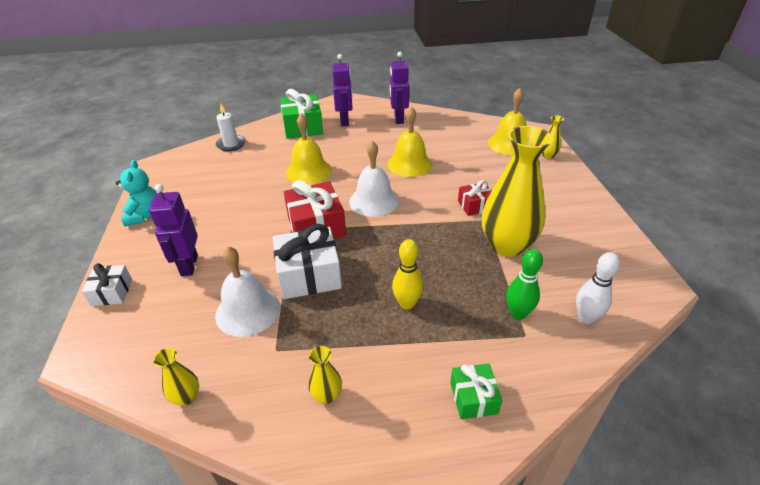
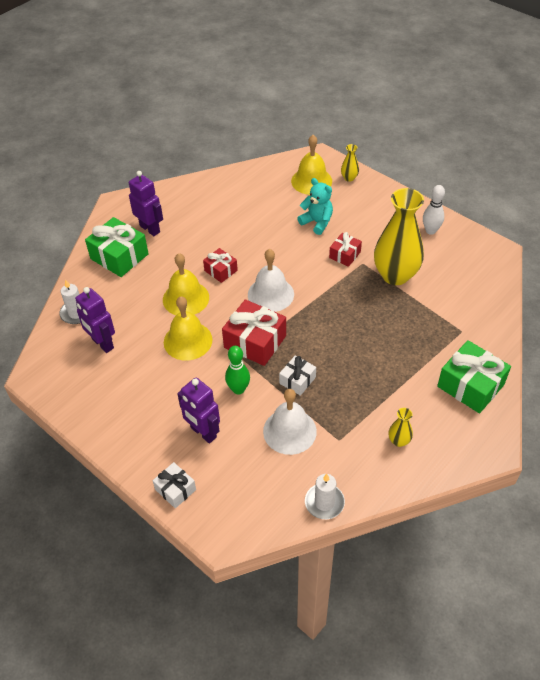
camera: 40 degrees left, 10 degrees up
(145, 216) = (103, 423): turquoise teddy bear -> turquoise teddy bear (317, 222)
(186, 397) = (324, 502): yellow vase -> white candle
(309, 275) = (297, 380): white gift -> white gift, size x0.56
(357, 167) = (221, 270): none -> red gift
(398, 119) = (195, 200): purple robot -> purple robot (102, 344)
(407, 303) = (380, 356): yellow bowling pin -> none
(409, 164) = (258, 244): yellow bell -> yellow bell (188, 341)
(473, 398) = (470, 385): green gift -> green gift, size x1.78
(518, 313) = (445, 320): green bowling pin -> green bowling pin (238, 389)
(586, 317) = (481, 298): white bowling pin -> white bowling pin (430, 231)

